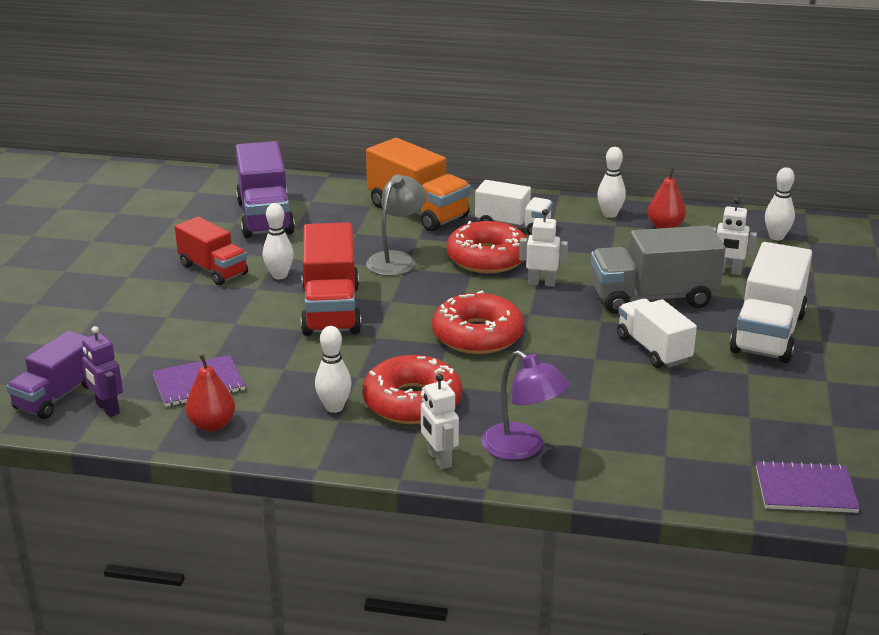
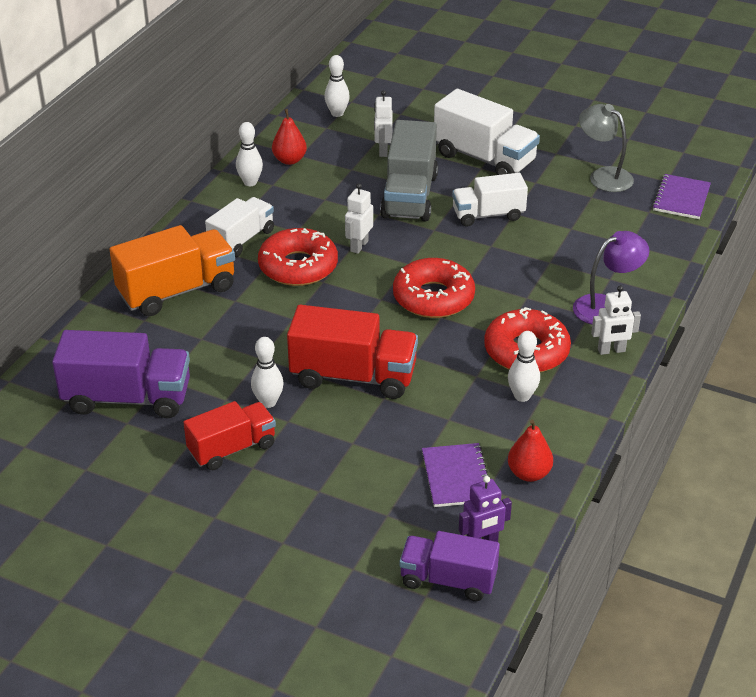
camera: 75 degrees left, 10 degrees up
(57, 396) = (448, 580): purple truck -> purple truck turned 150 degrees clockwise
(396, 259) = (273, 321): grey lamp -> grey lamp (603, 176)
(727, 271) = (383, 151): white robot -> white robot turned 150 degrees clockwise

